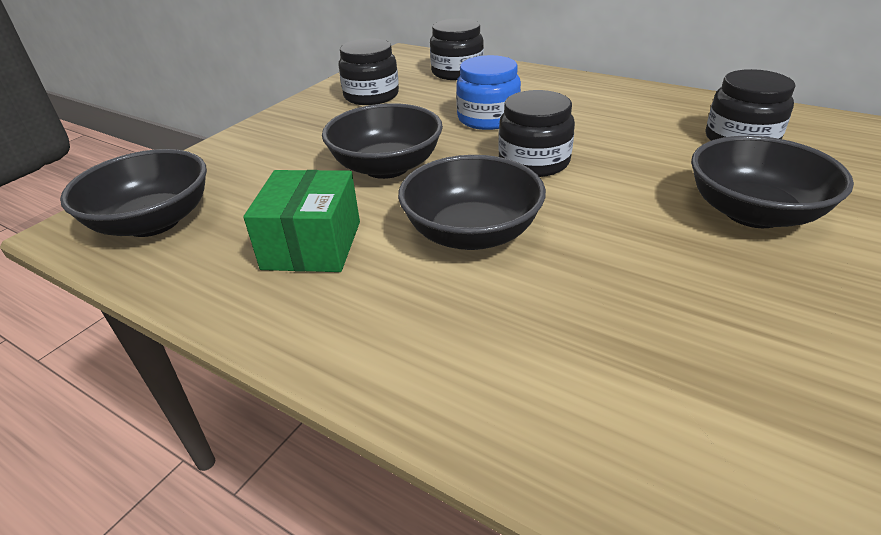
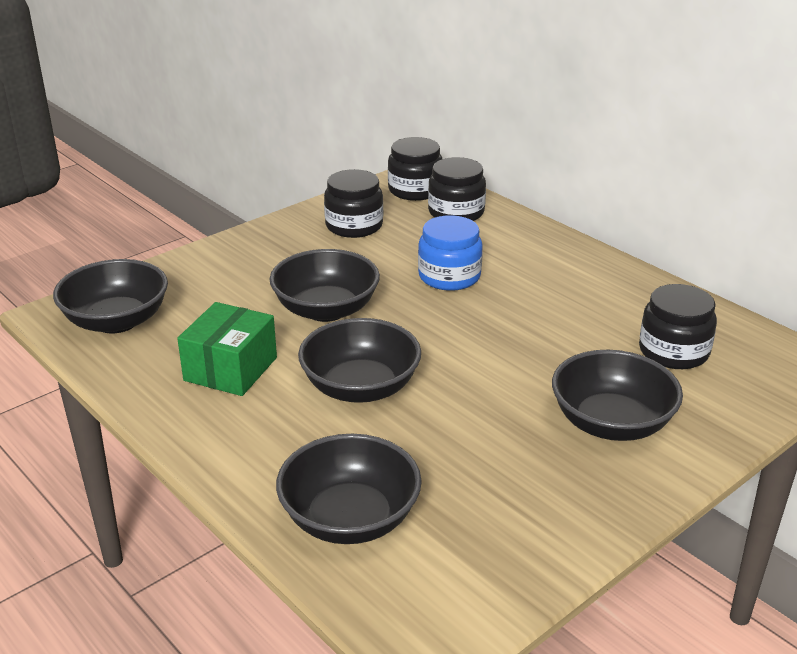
camera: 15 degrees right, 5 degrees down
(534, 162) = (459, 332): black jar -> black jar (415, 190)
(567, 397) = (350, 518): none -> black bowl

